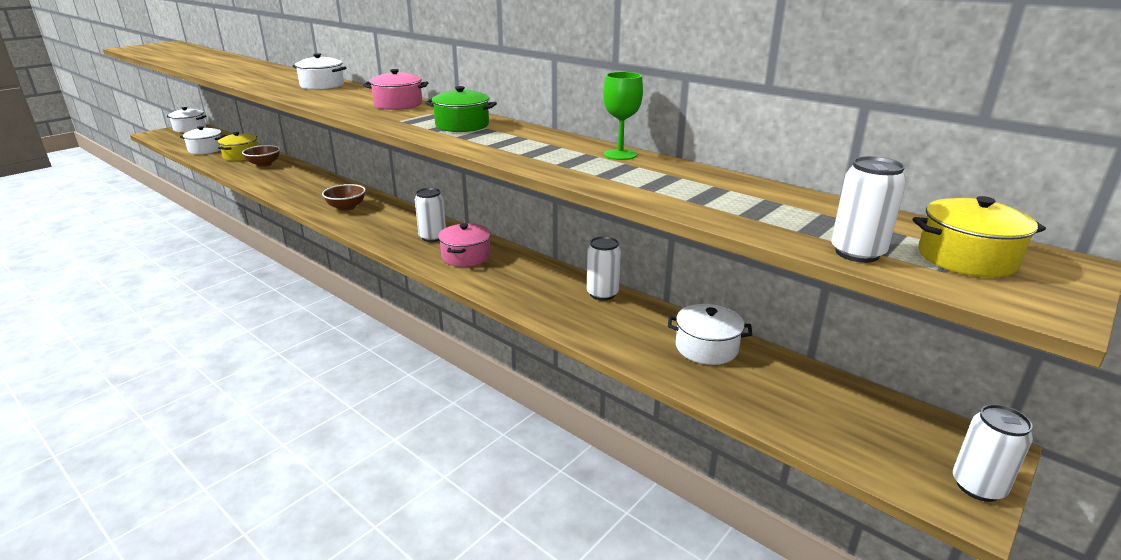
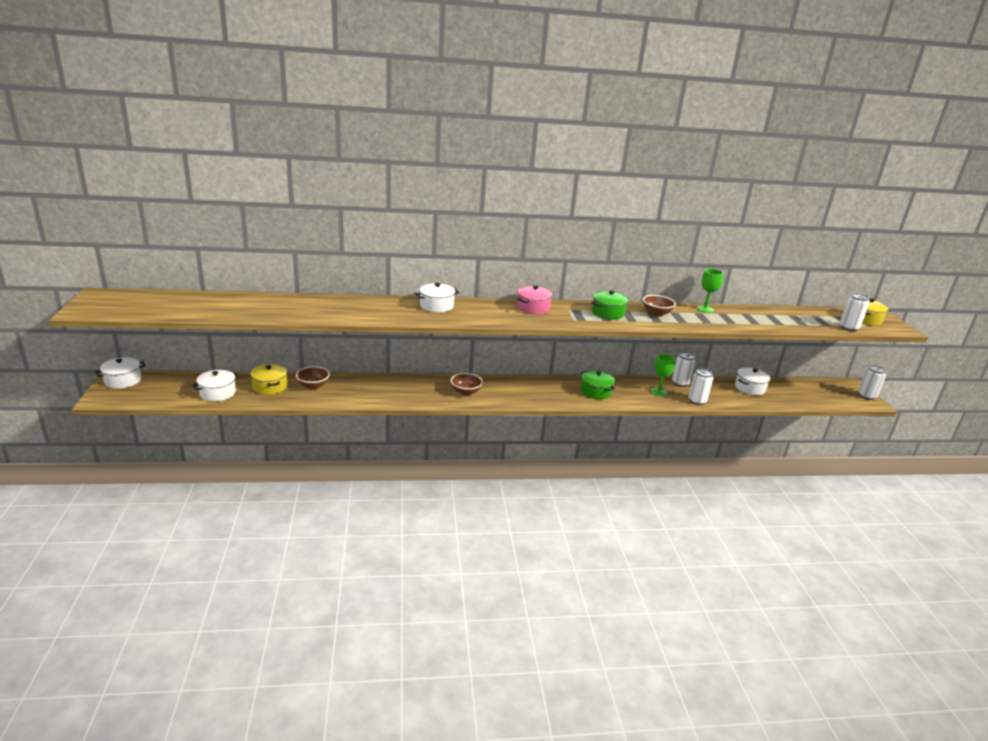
camera: 50 degrees left, 0 degrees up
(432, 237) = (556, 389): white can -> white can (697, 401)
(466, 256) = (595, 391): pink pot -> green pot
(523, 140) = (656, 313): none -> brown bowl
(542, 289) = (658, 392): none -> green goblet

